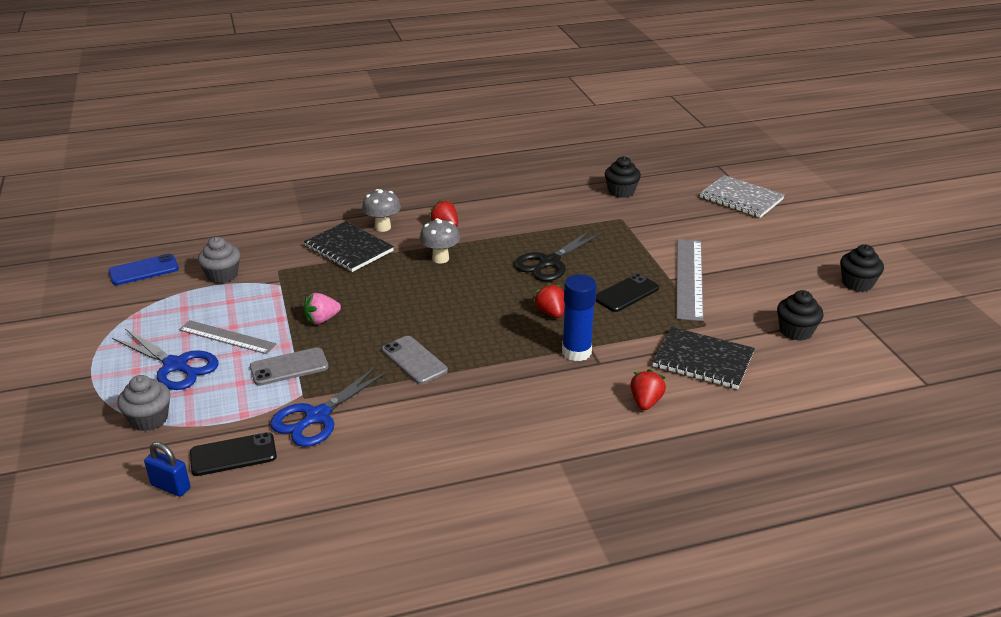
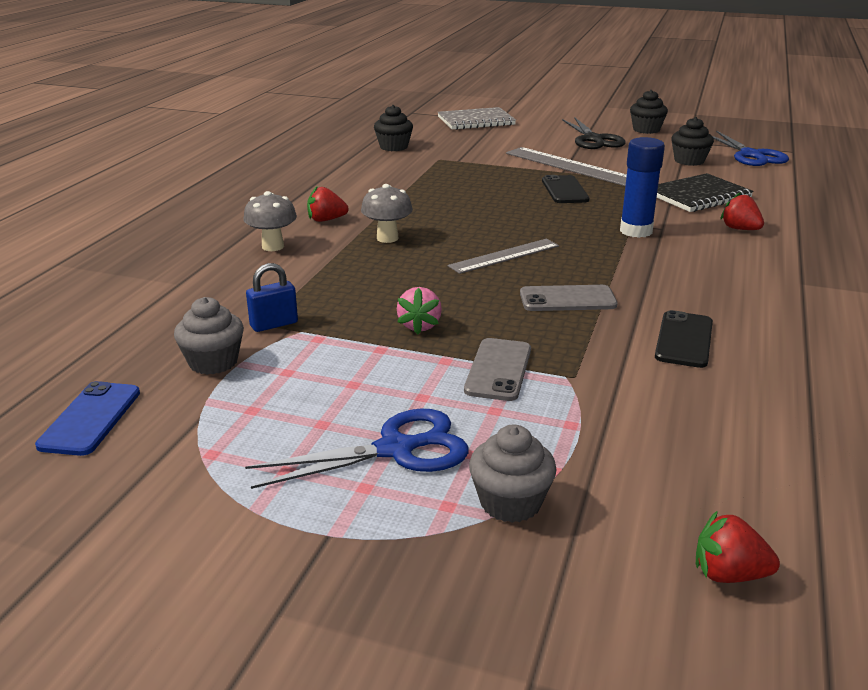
camera: 55 degrees left, 5 degrees down
(171, 487) = (694, 520): blue padlock -> blue padlock (274, 324)
(227, 337) = (374, 394): grey ruler -> grey ruler (504, 256)
(233, 455) = (656, 453): black phone -> black phone (684, 340)
(317, 417) = (623, 378): blue scissors -> blue scissors (751, 155)
(349, 249) = (287, 274): black notebook -> none
(549, 262) = (470, 200): black scissors -> black scissors (593, 139)
(550, 313) = (557, 223): red strawberry -> red strawberry (728, 574)

